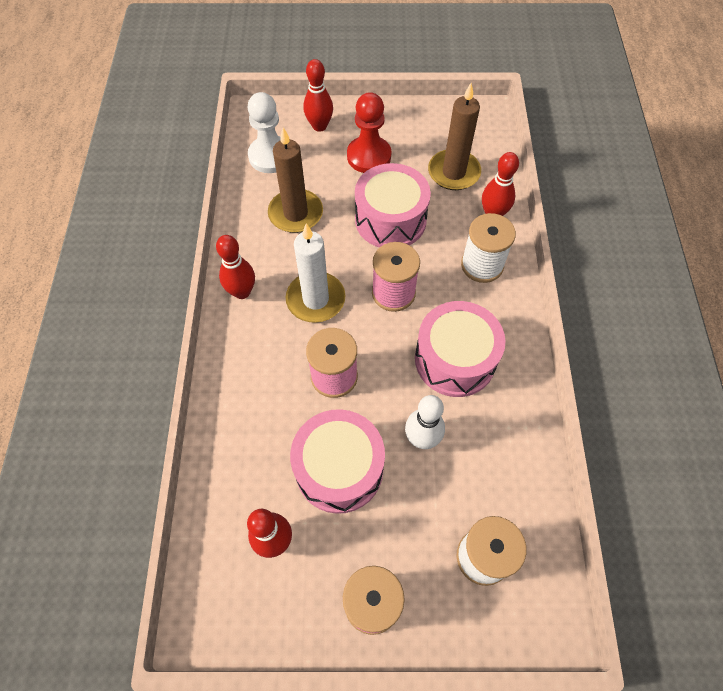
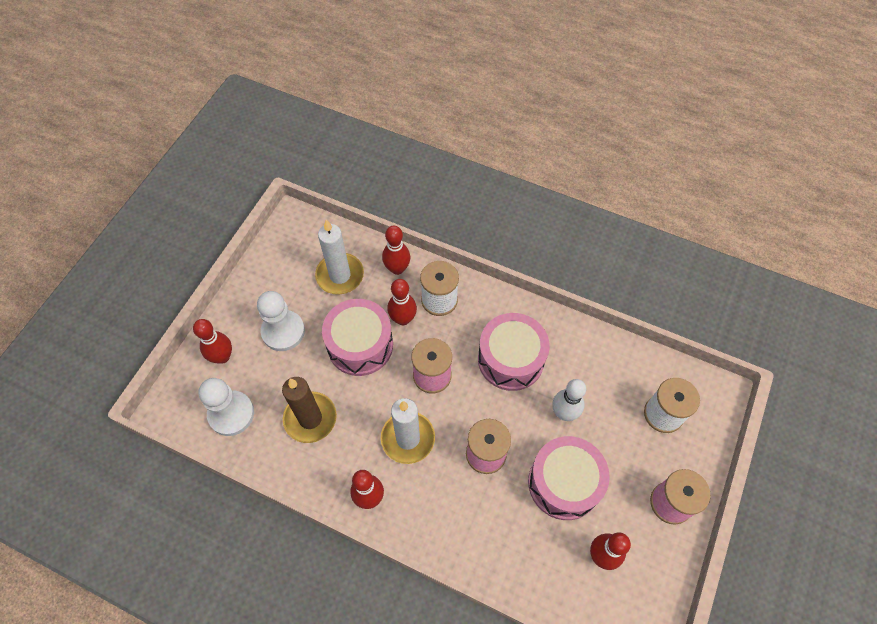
camera: 65 degrees left, 0 degrees up
(369, 156) = (283, 331): red pawn -> white pawn
(440, 242) = (403, 319): none -> red bowling pin
(453, 172) = (340, 275): brown candle -> white candle

